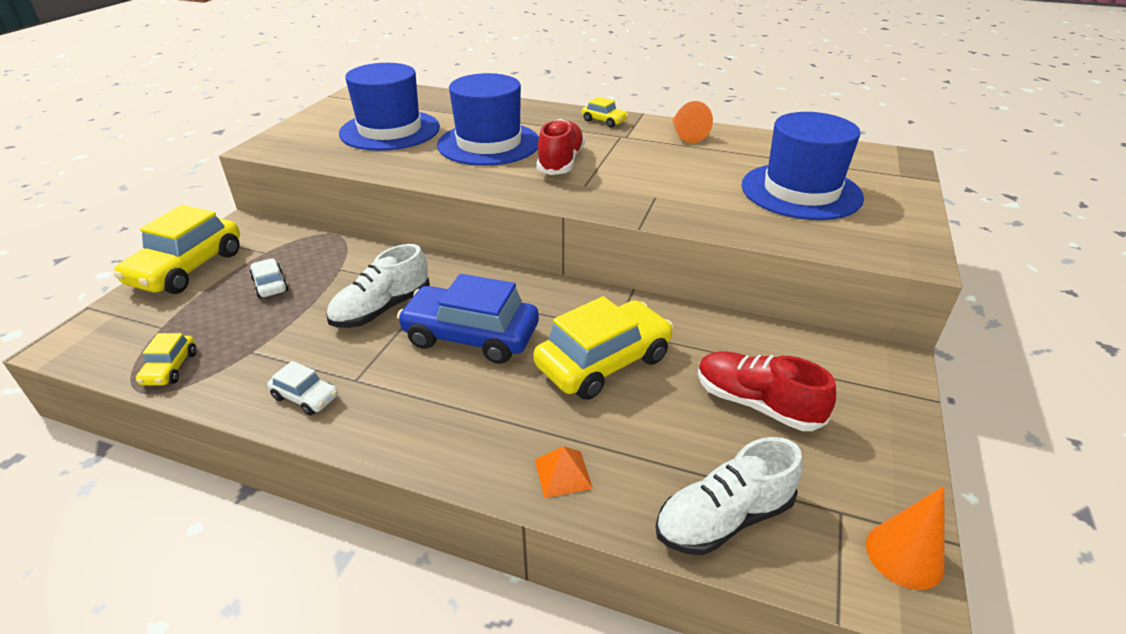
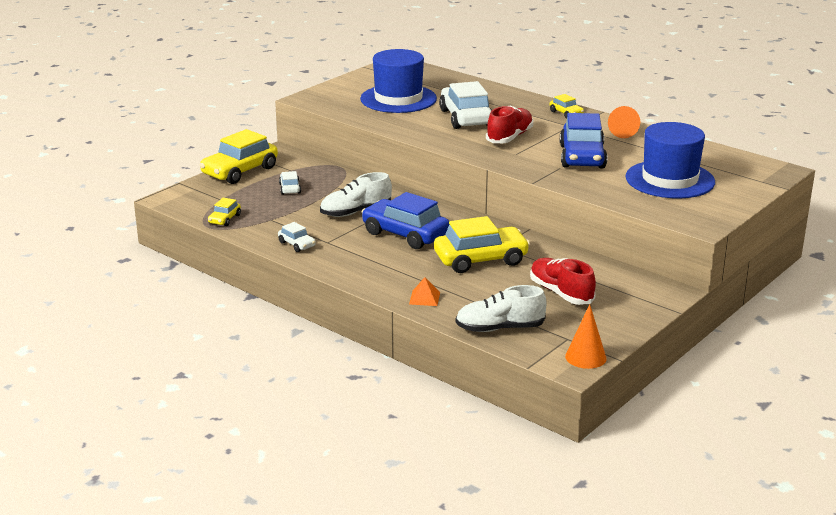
camera: 20 degrees right, 10 degrees down
(489, 144) = (465, 118): blue hat -> white car
(670, 176) = (582, 157): none -> blue car

